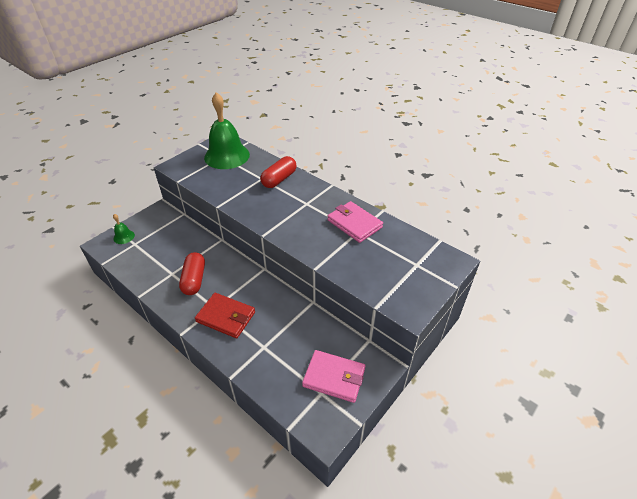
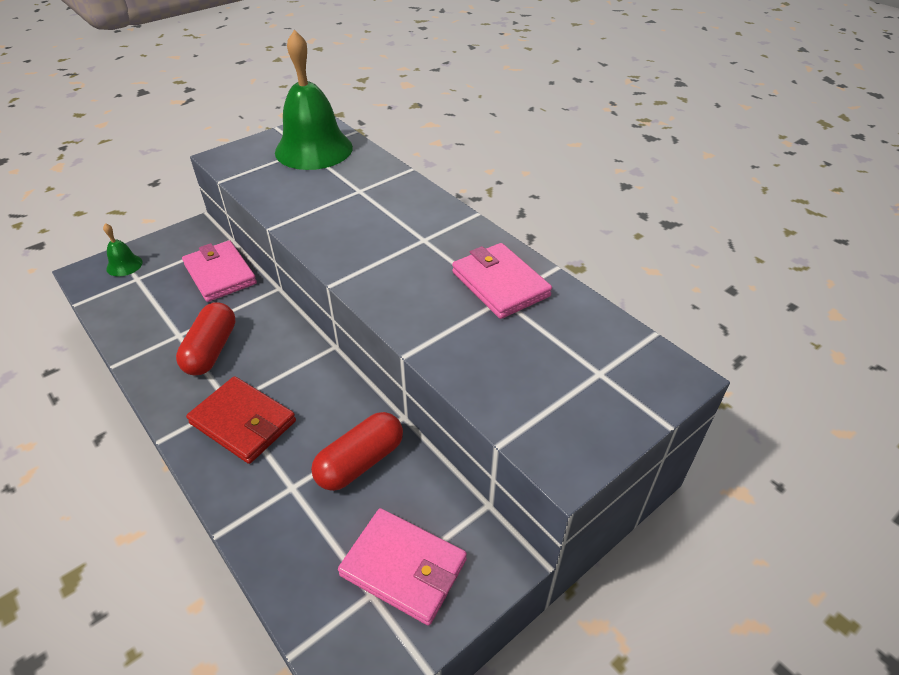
camera: 10 degrees right, 0 degrees up
(184, 235) = (220, 274): none -> pink wallet
(279, 179) = (389, 195): red capsule -> red capsule (360, 462)

